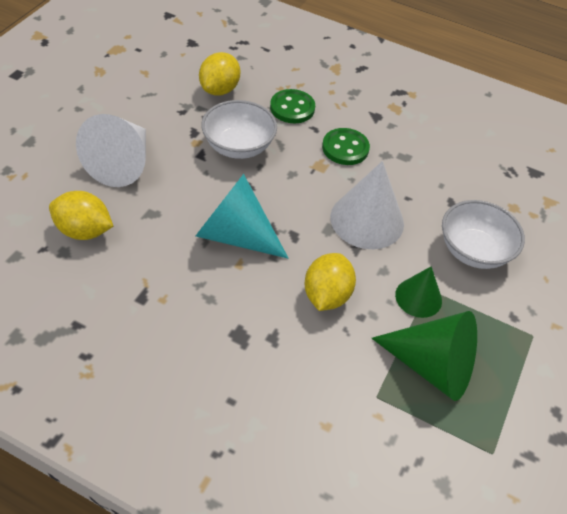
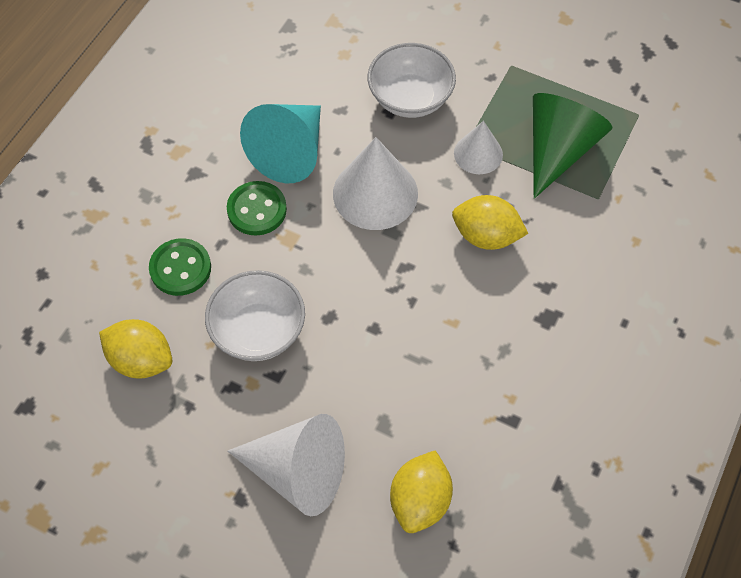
camera: 85 degrees left, 10 degrees up
(235, 235) = (410, 328): turquoise cone -> turquoise cone (290, 152)
(418, 297) = (478, 154): green cone -> white cone

